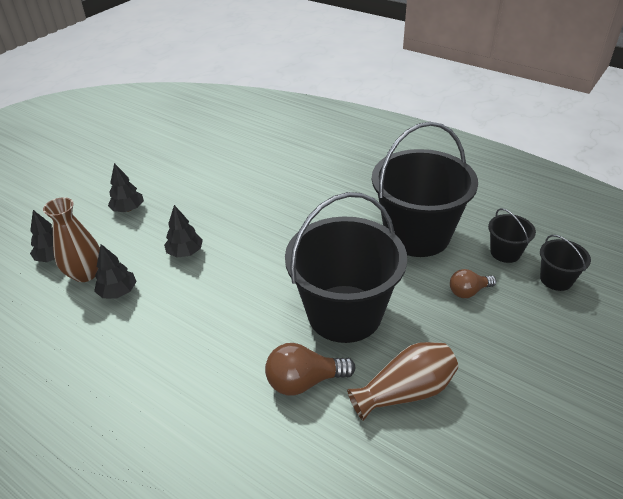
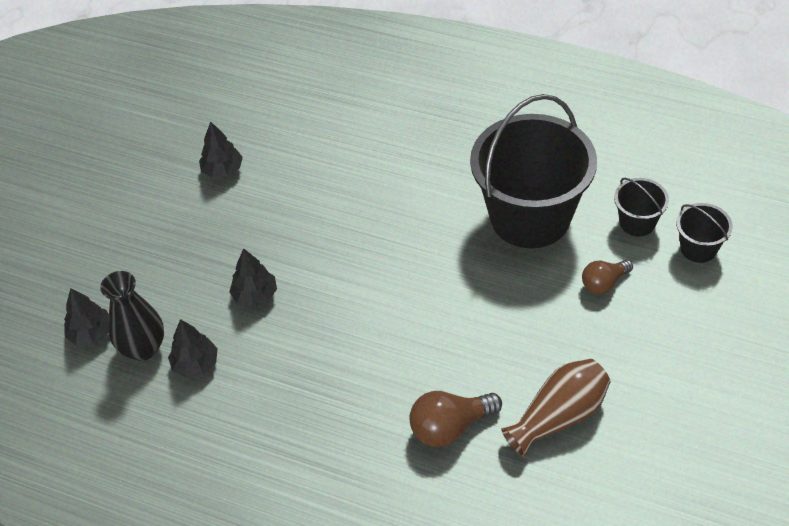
camera: 10 degrees left, 10 degrees up
(85, 274) = (143, 348): brown vase -> black vase
(128, 209) = (154, 246): black tree -> black tree (222, 170)
(344, 313) = (471, 338): black bucket -> none

